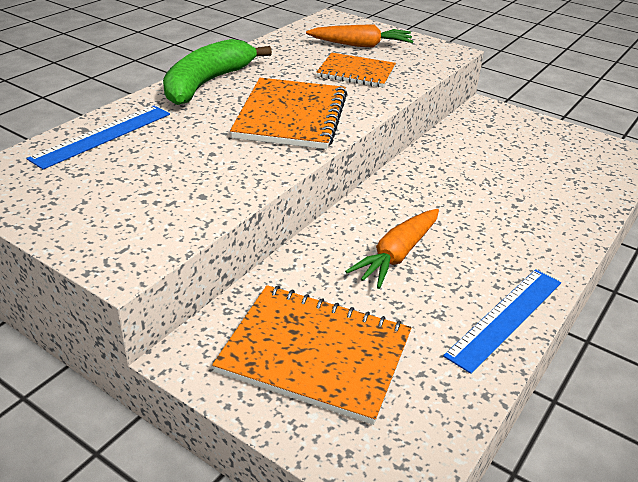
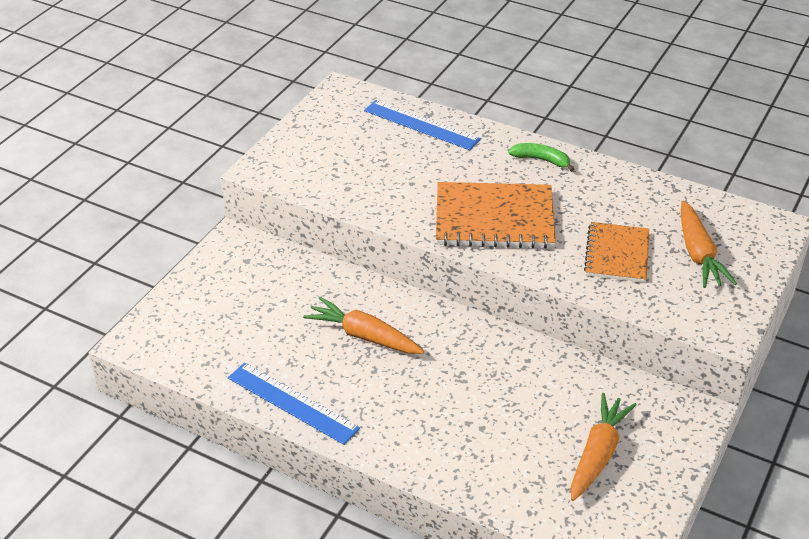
camera: 85 degrees right, 5 degrees up
(207, 83) = (541, 160): green banana -> green banana, size x0.48
(315, 354) = (240, 297): orange notebook -> none
(537, 150) = (598, 454): none -> orange carrot

